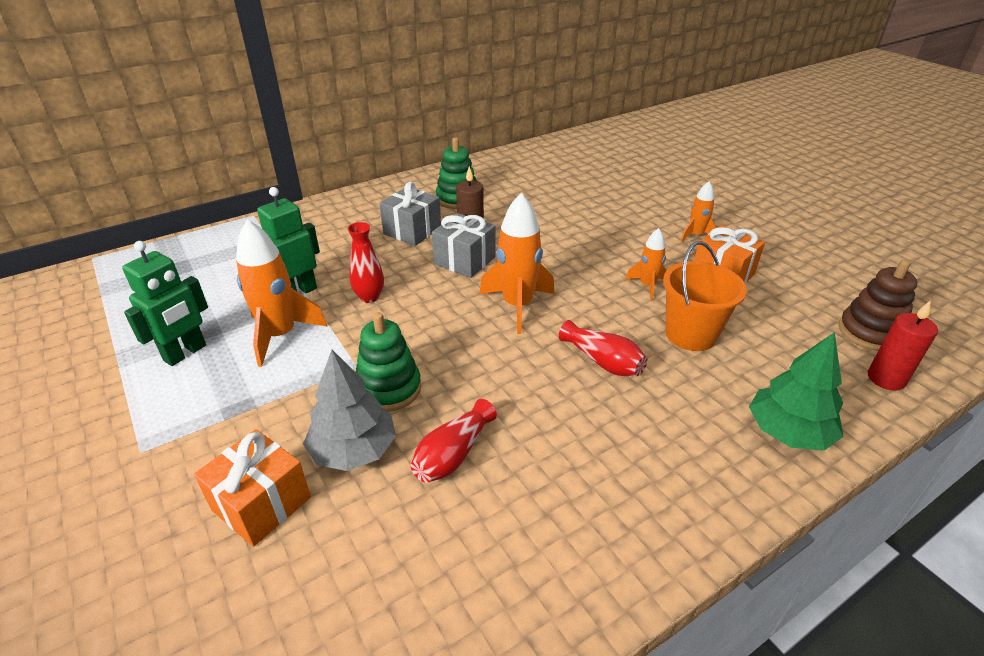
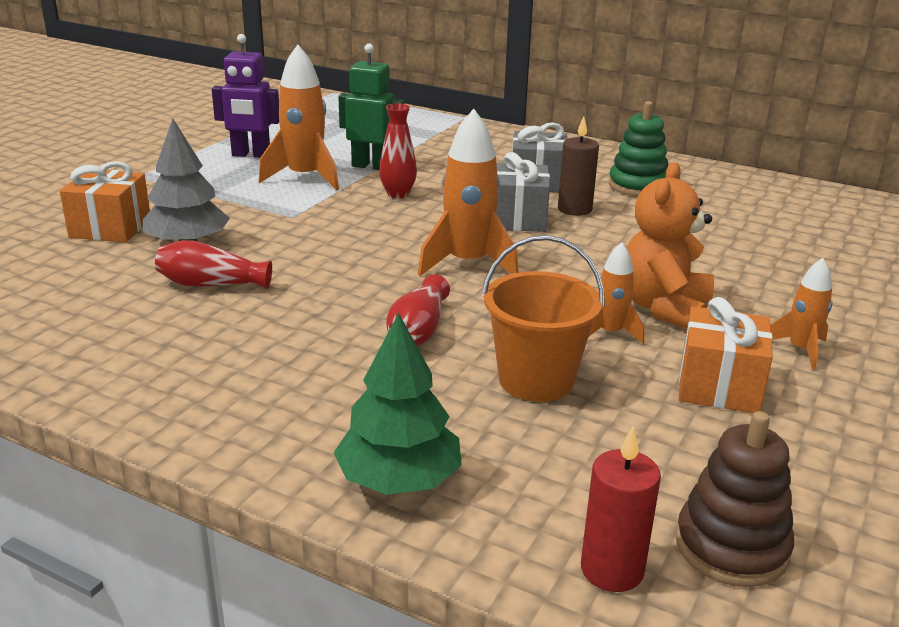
camera: 60 degrees right, 10 degrees down
(185, 353) = (251, 155): green robot -> purple robot
(388, 388) = (275, 236): green stacking toy -> none
(627, 256) = (663, 307): none -> orange teddy bear

